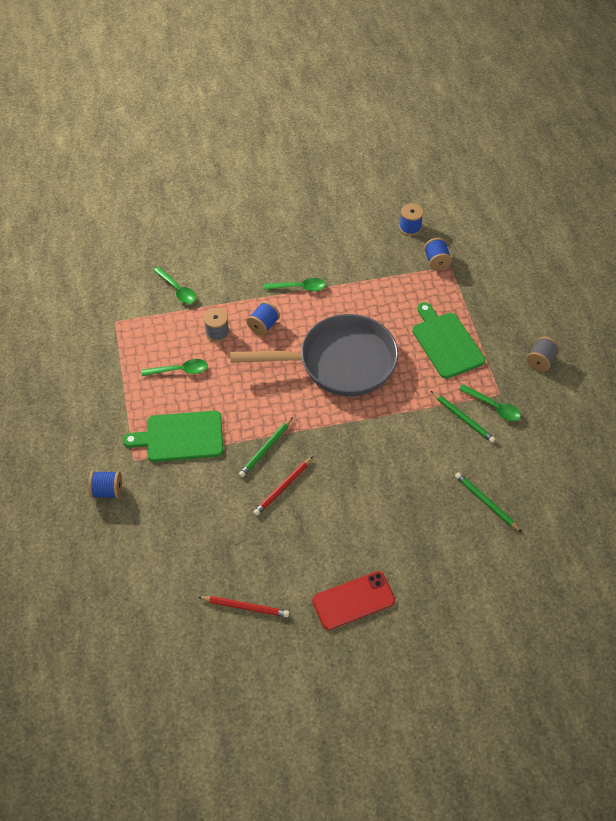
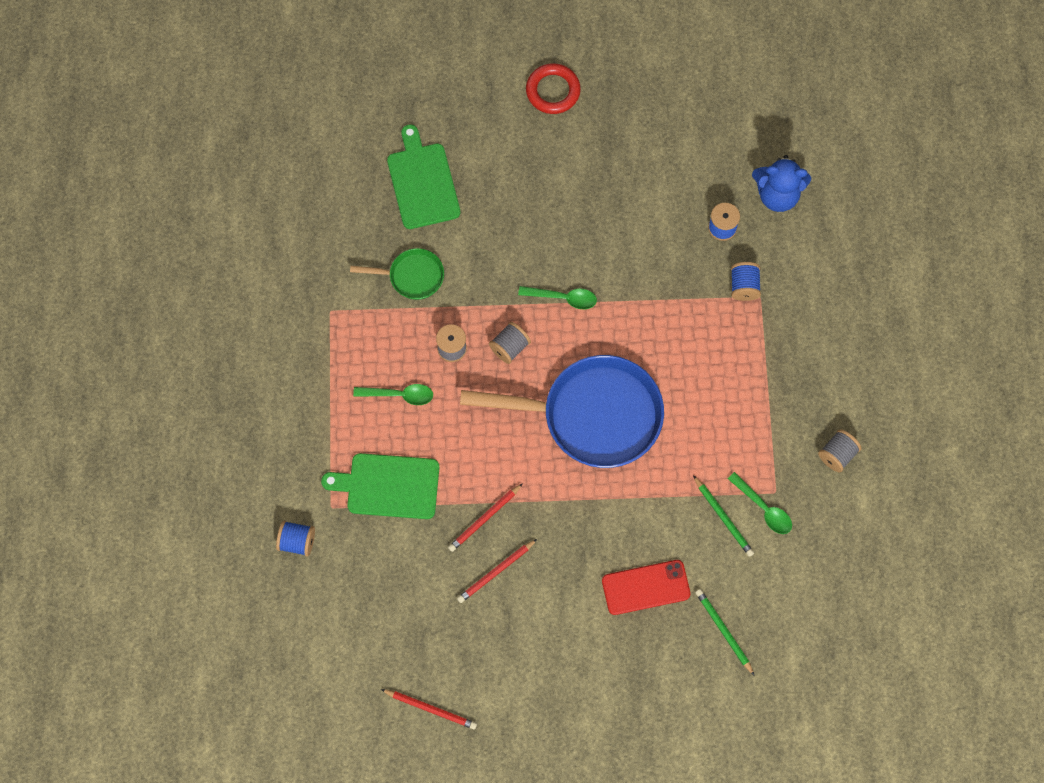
camera: 10 degrees right, 15 degrees up
(177, 290) = (412, 276): green spoon -> green pan
(263, 325) = (509, 347): blue spool -> grey spool
(265, 163) = (553, 91): none -> red ring
(266, 449) = (484, 518): green pencil -> red pencil
(339, 362) = (592, 416): grey pan -> blue pan
(353, 600) = (549, 722): red phone -> red phone (645, 587)
(445, 203) = (777, 195): none -> blue teddy bear
(446, 342) = (728, 409): green cutting board -> green cutting board (422, 182)

